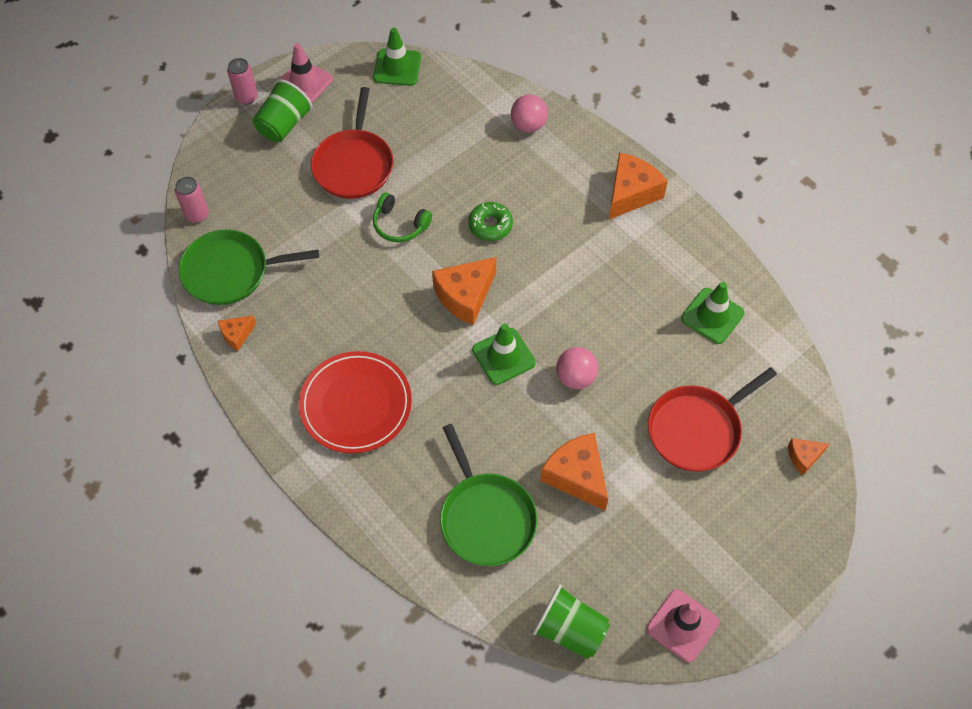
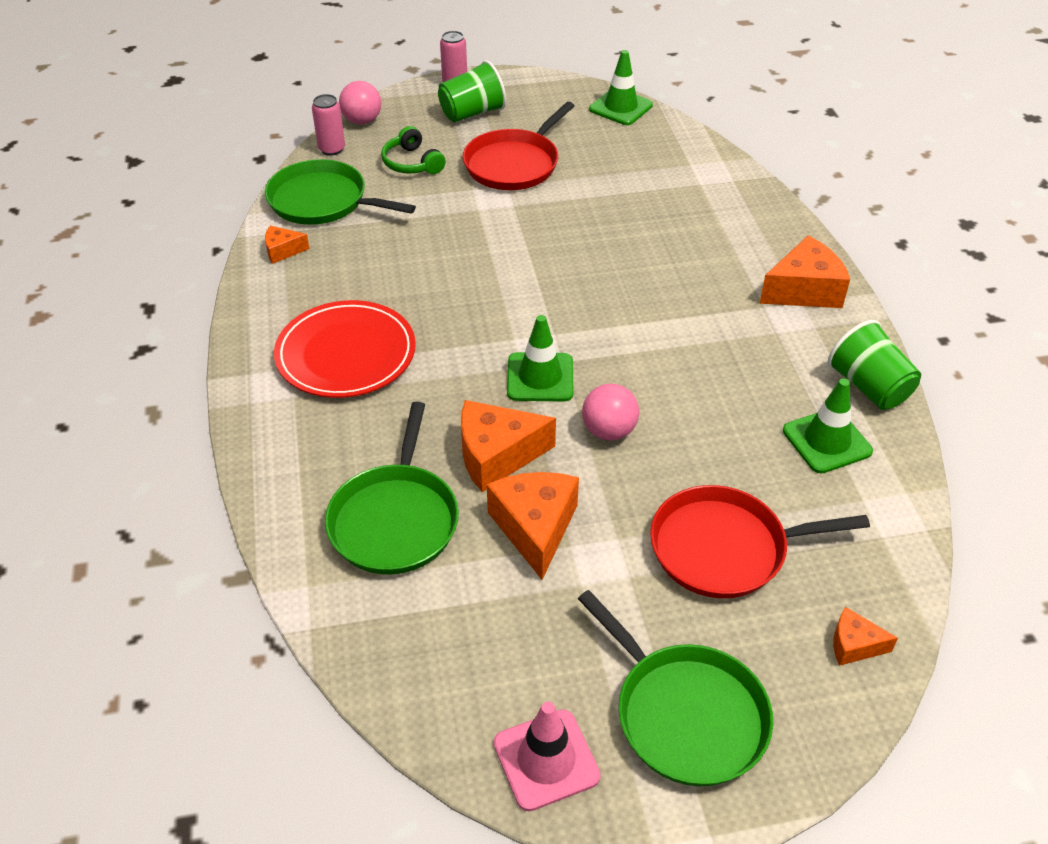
camera: 30 degrees right, 15 degrees down
(304, 83) = (519, 90): pink traffic cone -> none
(400, 225) = (521, 225): green headphones -> green headphones (412, 163)
(465, 296) = (540, 308): orange cheese -> orange cheese (496, 455)
(490, 225) = (618, 260): green donut -> none
(528, 125) = (726, 194): pink ball -> pink ball (362, 121)
(569, 630) = (398, 687): green cup -> green cup (869, 387)
(739, 553) = (685, 714): none -> green pan

